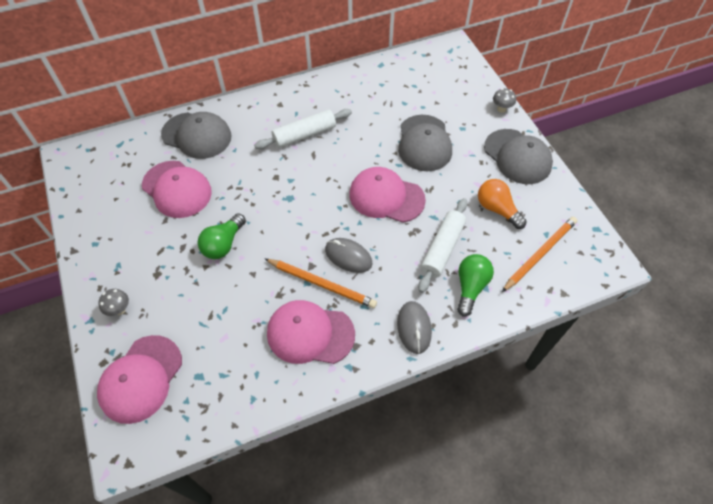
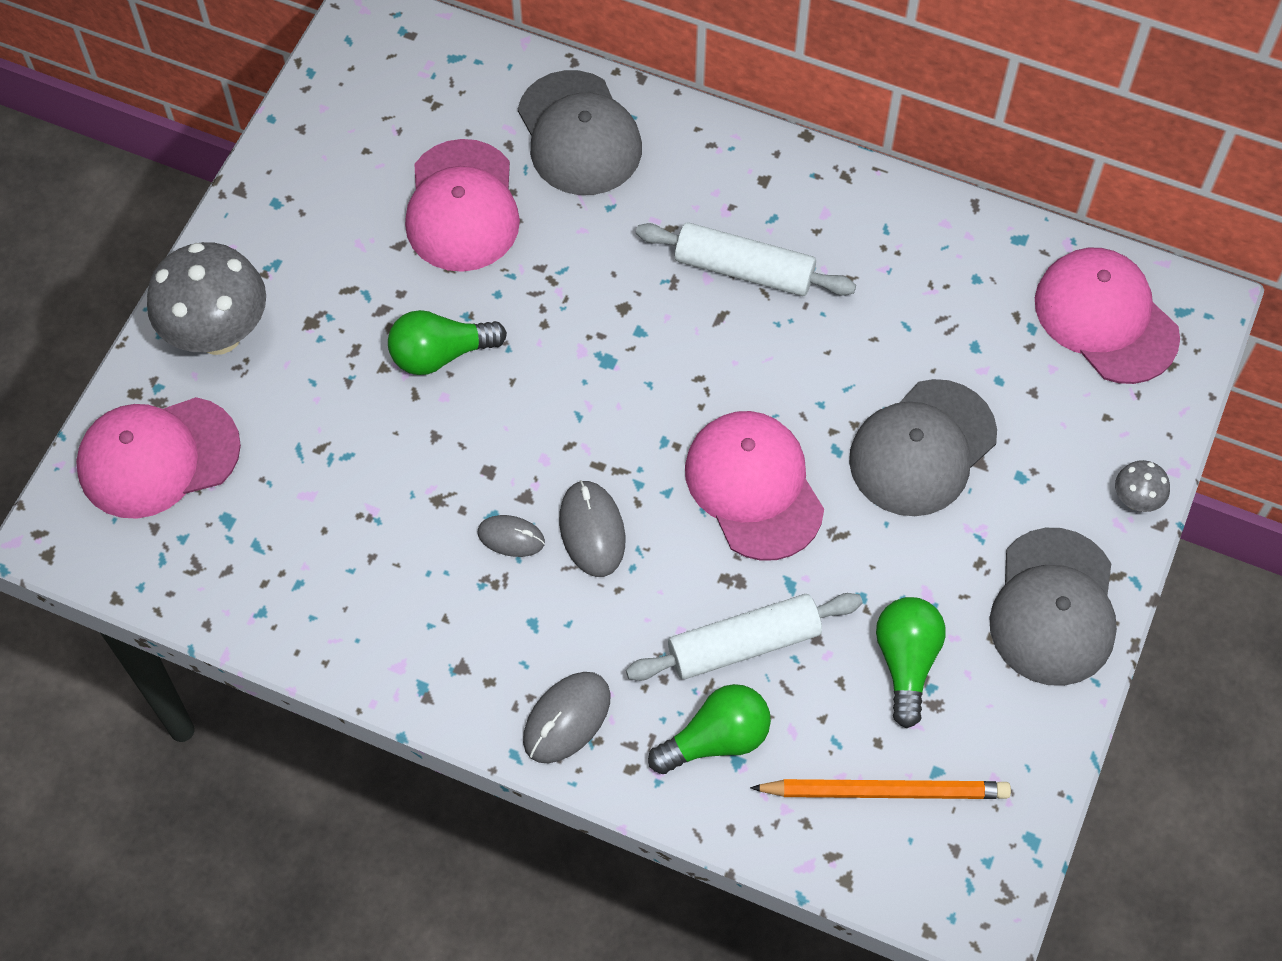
camera: 45 degrees right, 5 degrees up
(119, 310) = (218, 334): grey mushroom -> grey mushroom, size x2.23
(310, 334) = (420, 594): pink cap -> pink cap (1105, 318)
(322, 284) = (511, 537): orange pencil -> grey mouse
(497, 209) = (906, 662): orange light bulb -> green light bulb

